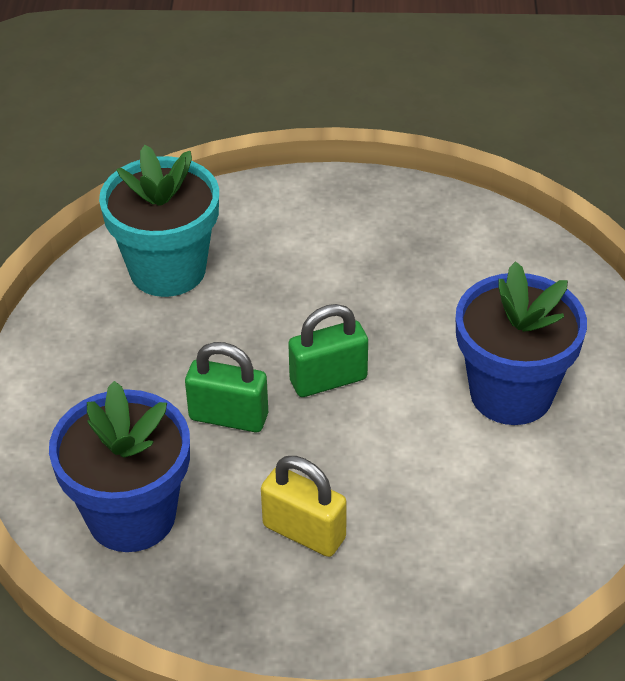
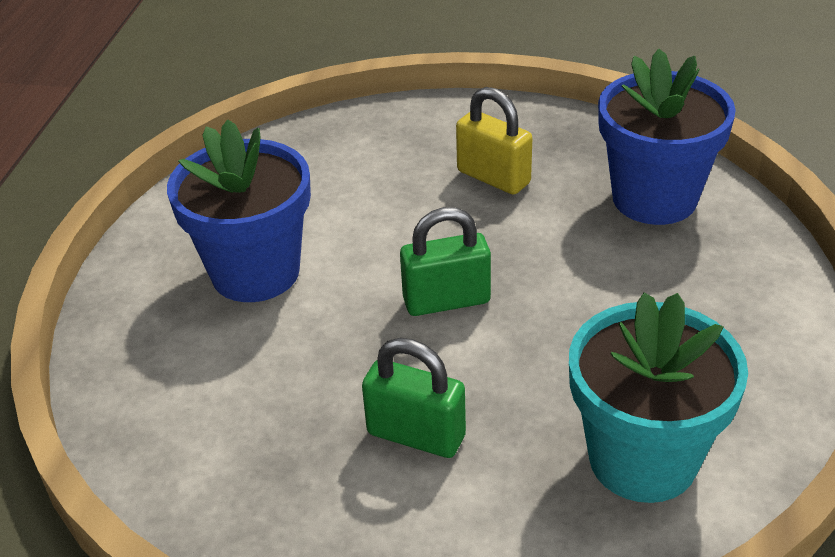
camera: 170 degrees left, 5 degrees down
(228, 417) = (560, 273): green padlock -> green padlock (416, 435)

